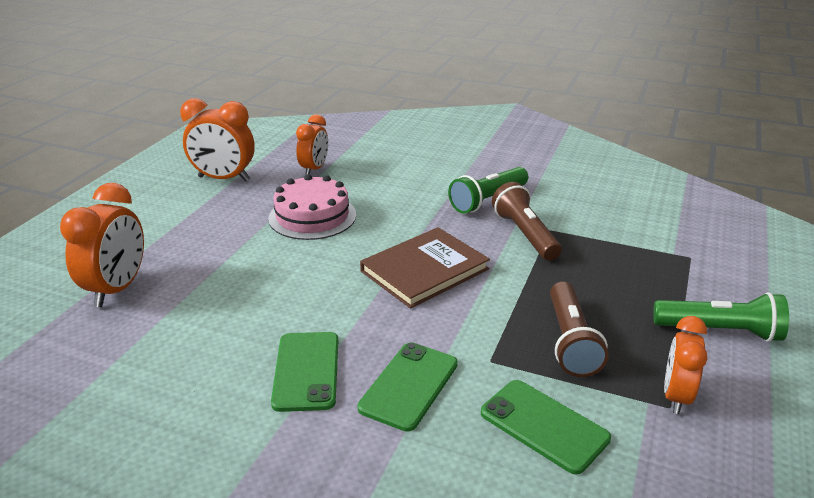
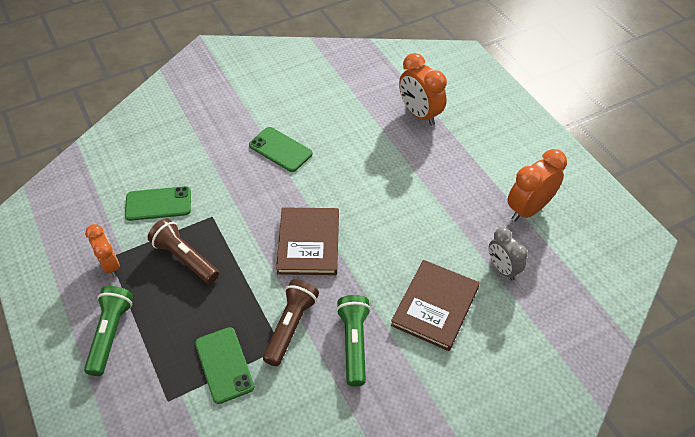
camera: 130 degrees right, 20 degrees up
(312, 216) = (426, 227): pink cake -> none
(314, 169) = (502, 268): orange clock -> grey clock
(396, 182) = (435, 306): none -> brown book
(409, 386) = (231, 177): green phone -> green phone (224, 365)
(525, 234) = (290, 326): brown flashlight -> brown flashlight turned 90 degrees counterclockwise
(720, 331) = (111, 334): green flashlight -> green flashlight turned 135 degrees clockwise

